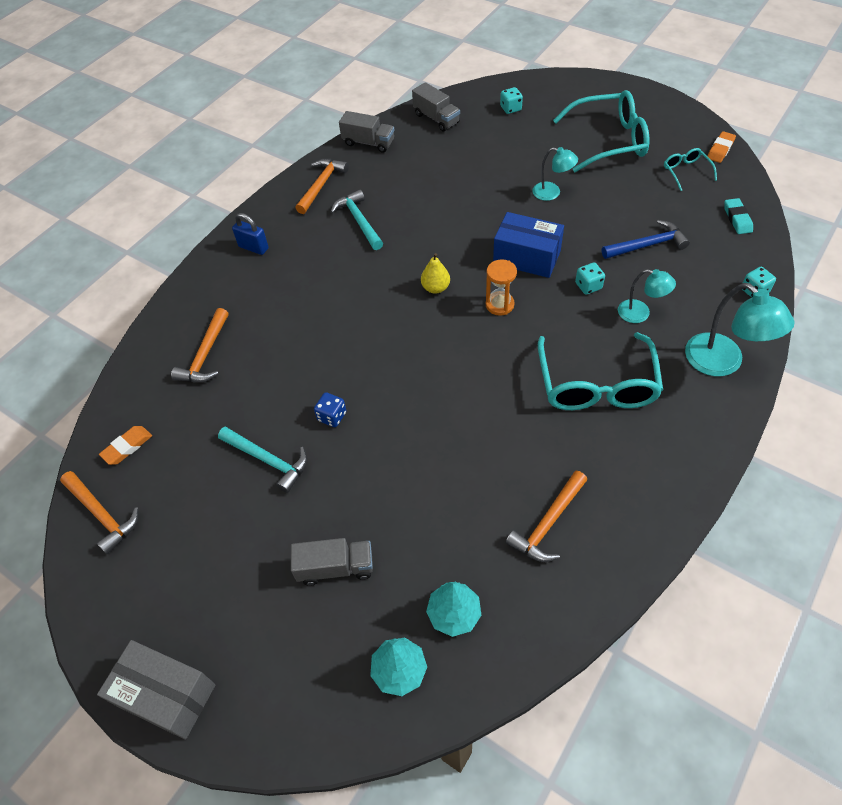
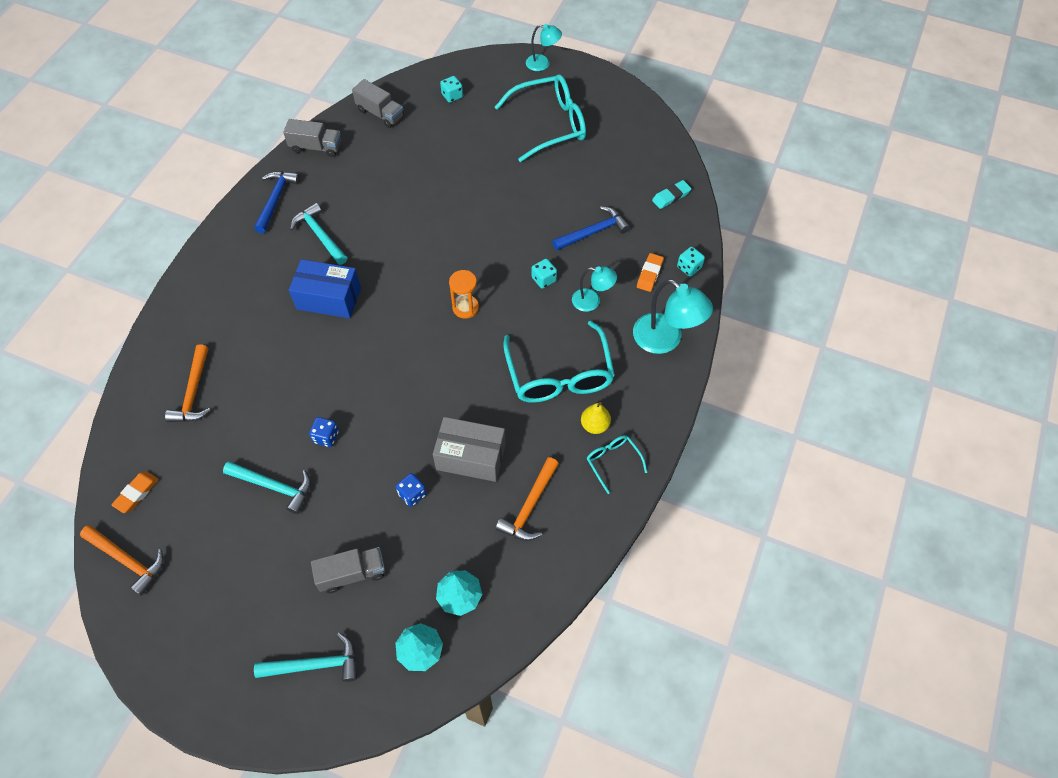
camera: 15 degrees left, 5 degrees up
(166, 695) = (223, 706): grey box -> grey box (471, 457)
(253, 247) = (219, 275): blue padlock -> none
(277, 665) = (315, 664): none -> turquoise hammer
(321, 185) = (275, 199): orange hammer -> blue hammer
(415, 490) = (412, 494): none -> blue dice
(435, 288) = (404, 297): yellow pear -> yellow pear (595, 425)
(526, 257) = (485, 256): blue box -> blue box (328, 298)
(552, 193) = (501, 186): turquoise lamp -> turquoise lamp (543, 64)
(686, 172) = (623, 151): turquoise glasses -> turquoise glasses (612, 461)
(720, 150) = (652, 125): orange eraser -> orange eraser (649, 274)
(737, 219) = (671, 196): turquoise eraser -> turquoise eraser turned 75 degrees clockwise

